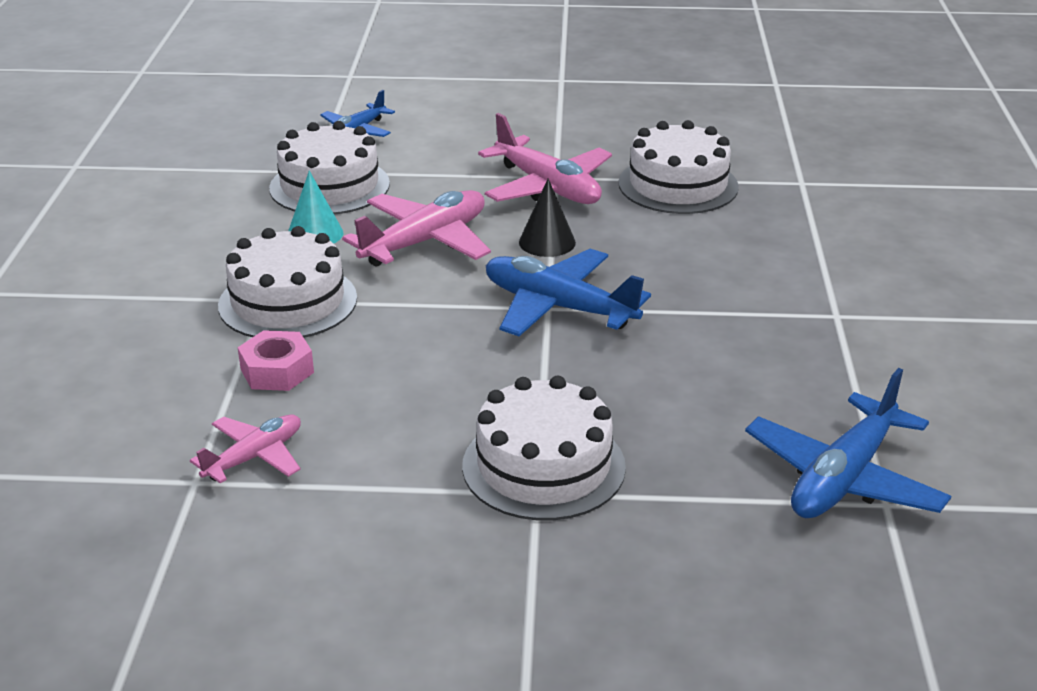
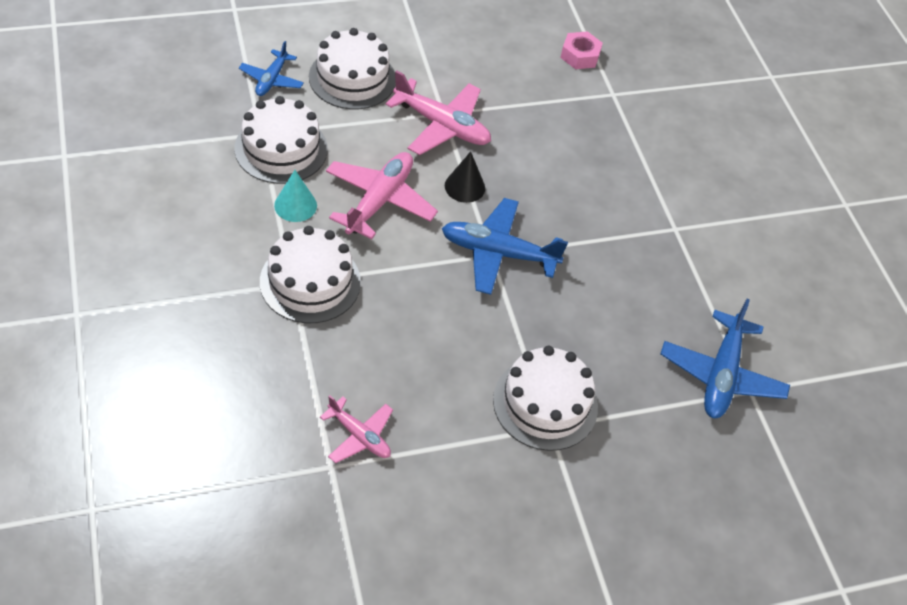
camera: 25 degrees left, 20 degrees up
(254, 457) = (359, 436): pink plane -> pink plane turned 105 degrees clockwise
(277, 371) = (336, 352): pink nut -> pink nut (580, 56)
(678, 185) = (531, 109): white cake -> white cake (352, 78)

